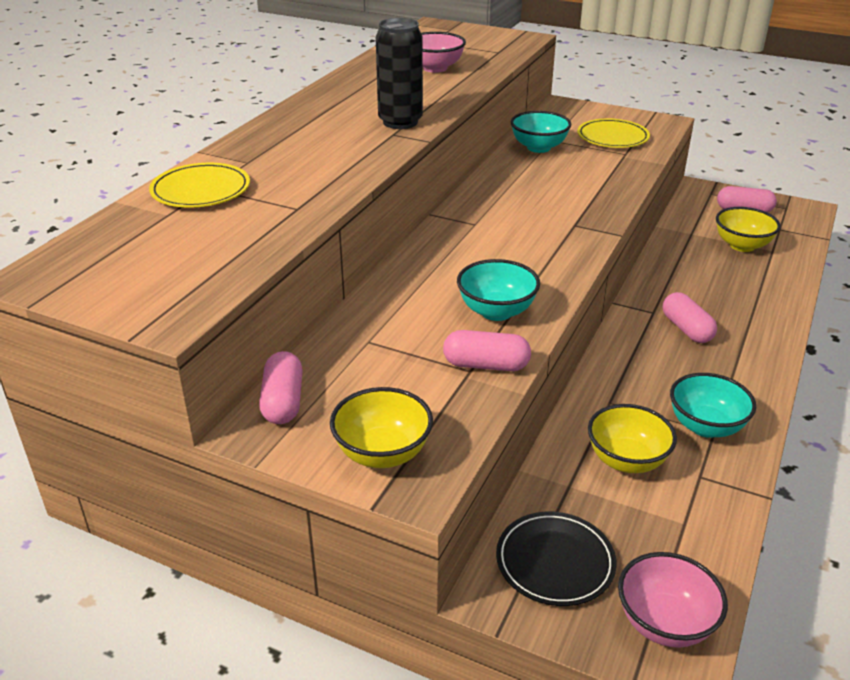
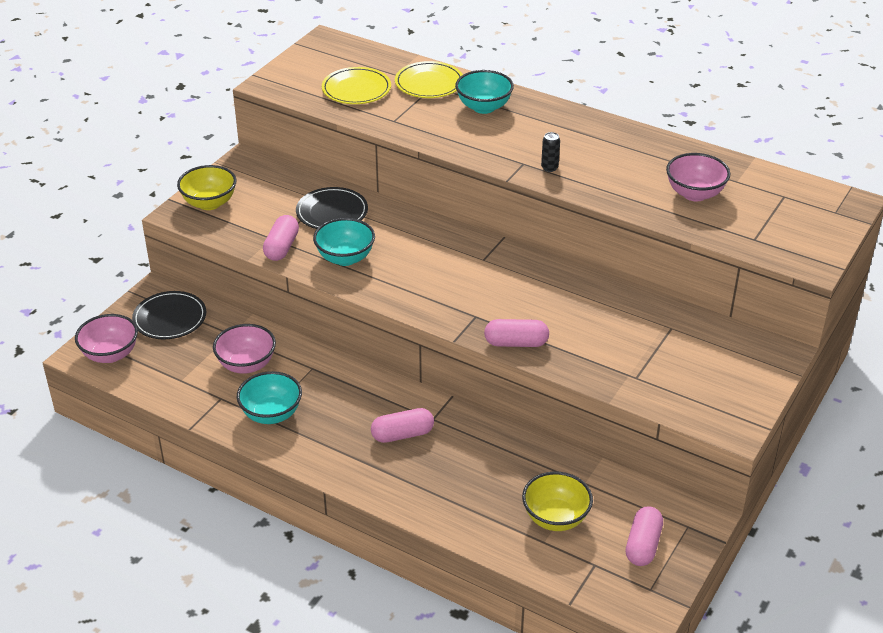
camera: 95 degrees right, 5 degrees up
(283, 402) = (267, 169): pink capsule -> pink capsule (516, 343)
(396, 330) = (332, 212): none -> black plate
(400, 122) = (549, 168): black can -> black can, size x0.44
(538, 148) = (650, 316): turquoise bowl -> turquoise bowl (484, 107)
(612, 137) = (682, 376): yellow plate -> yellow plate (356, 89)
(626, 460) = (246, 365): yellow bowl -> pink bowl

